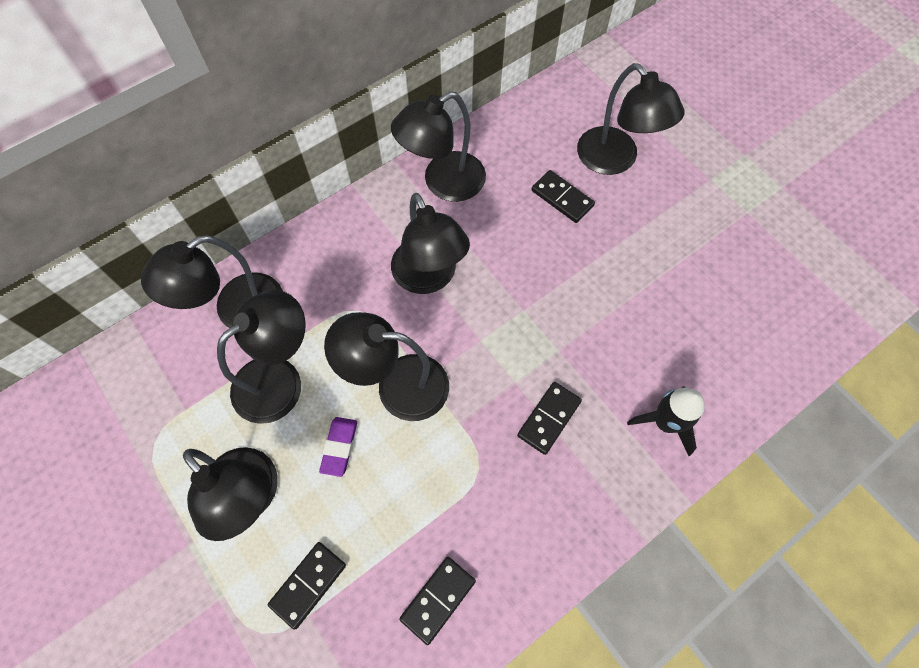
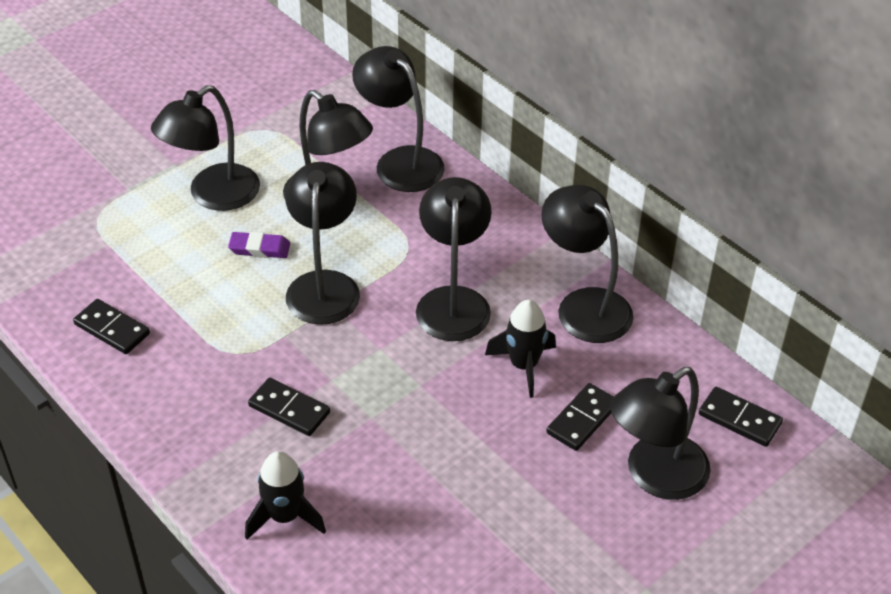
camera: 85 degrees right, 20 degrees down
(308, 585) = (134, 241): black domino -> black domino (739, 419)
(429, 278) = (453, 301): black lamp -> black lamp turned 120 degrees clockwise
(506, 232) = (523, 365): none -> black rocket

